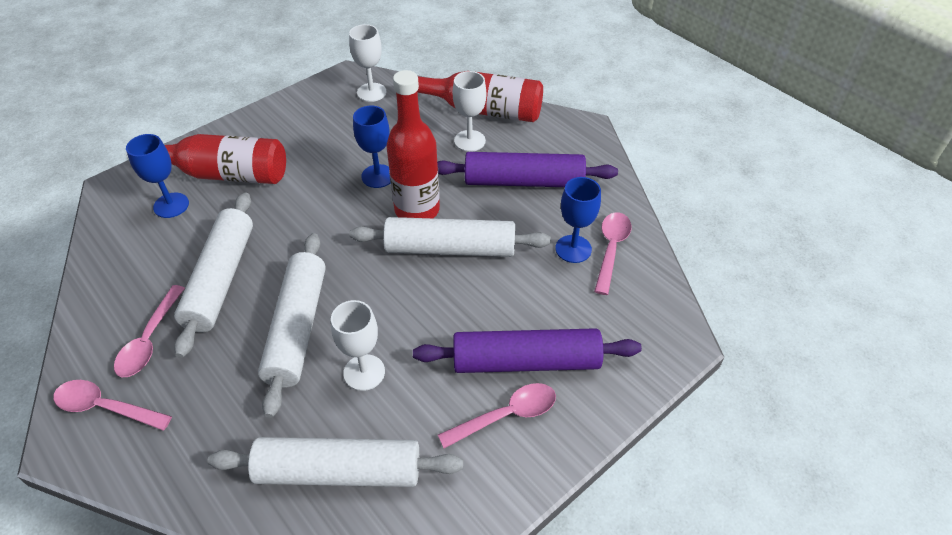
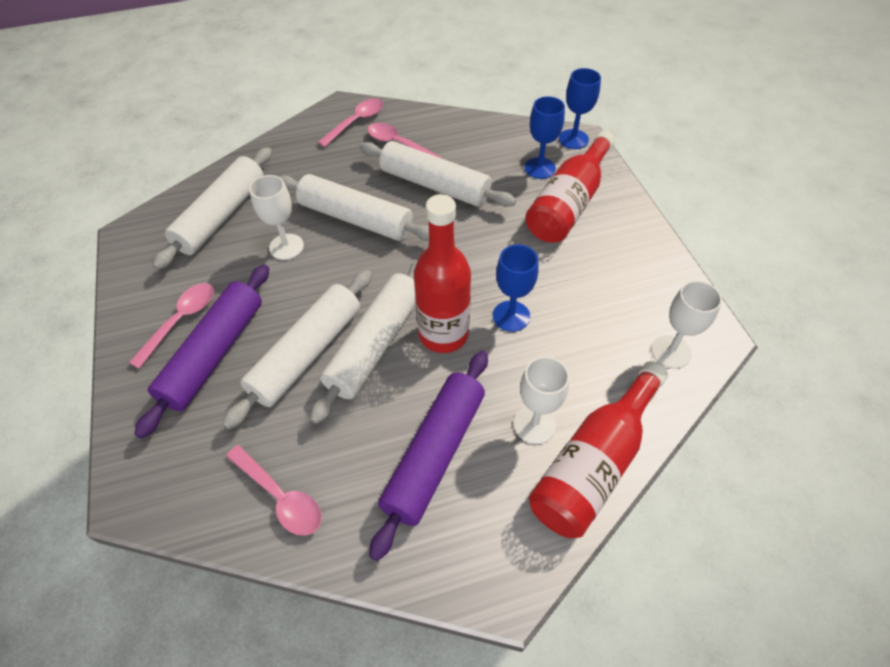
camera: 115 degrees right, 5 degrees up
(485, 291) = (307, 353): none -> white rolling pin
(506, 415) = (181, 320): pink spoon -> pink spoon turned 150 degrees counterclockwise
(573, 249) = (306, 456): blue goblet -> blue goblet (573, 139)

